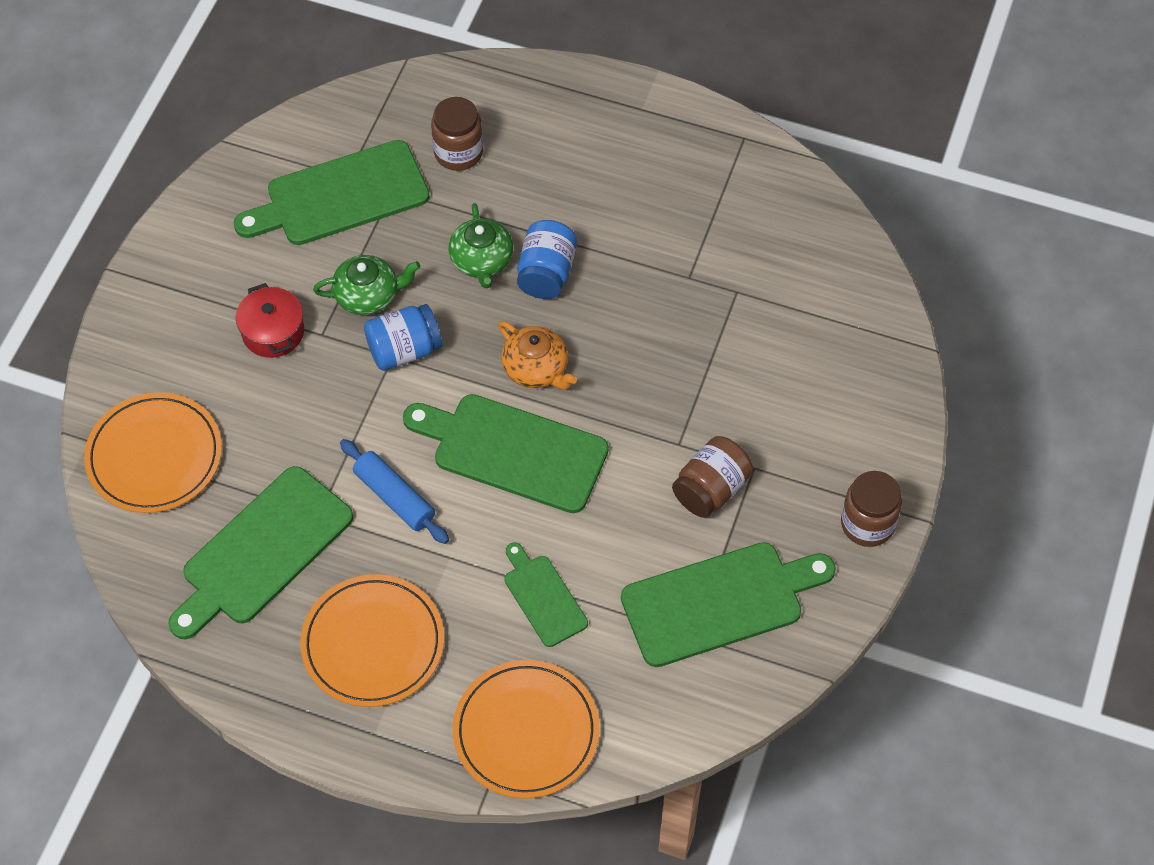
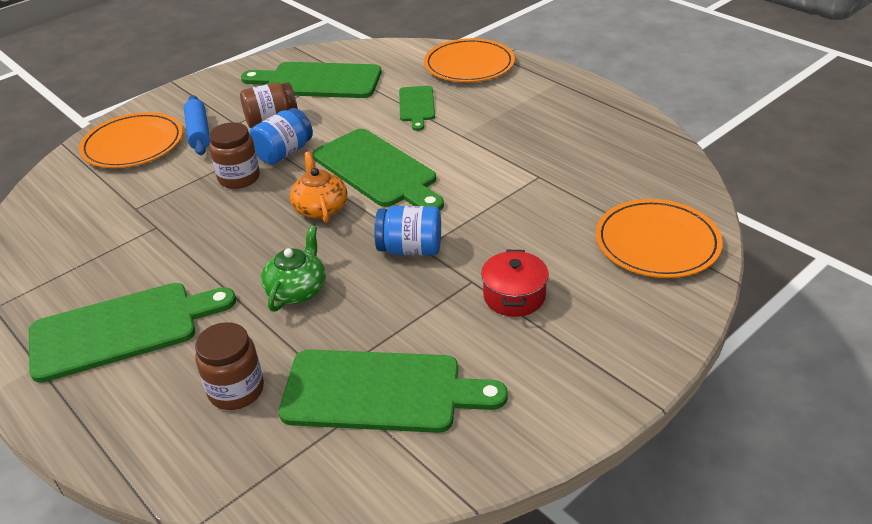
camera: 150 degrees left, 20 degrees down
(262, 551) = (591, 169): green cutting board -> green cutting board (122, 329)
(368, 295) = (412, 296): green teapot -> none
(373, 643) = (537, 113): orange plate -> orange plate (133, 144)
(394, 497) = (478, 170): blue rolling pin -> blue rolling pin (199, 132)
(546, 273) = (255, 264): blue jar -> blue jar (284, 153)
(867, 524) = (204, 87): brown jar -> brown jar (239, 178)

